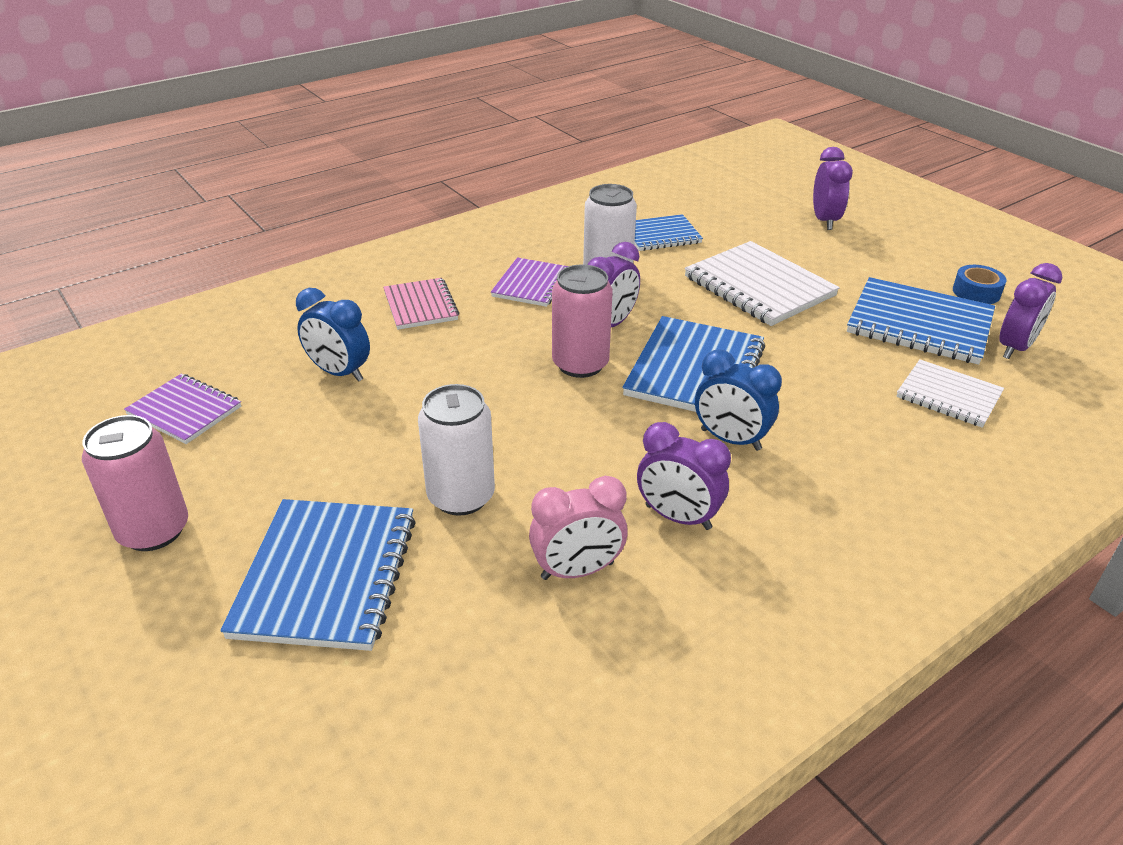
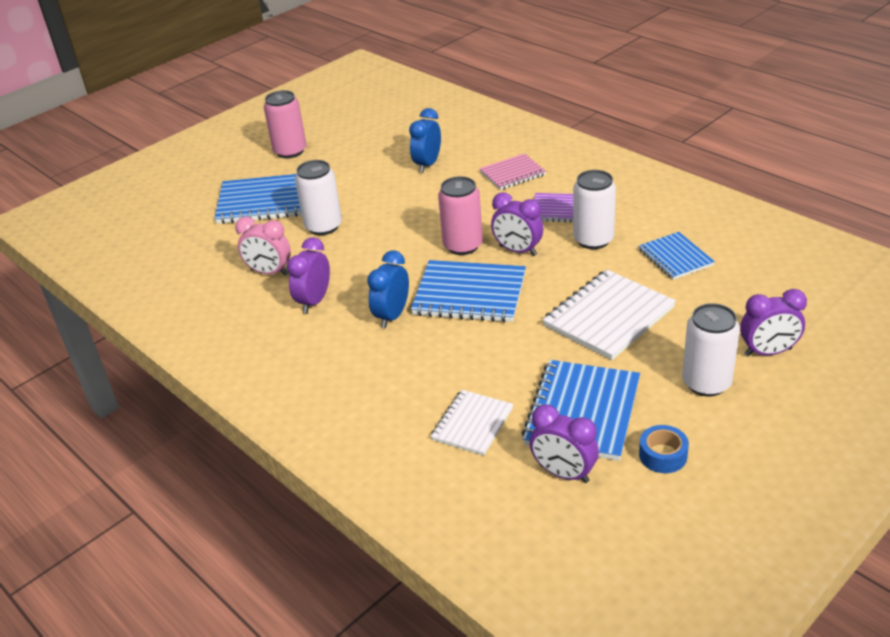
camera: 85 degrees right, 0 degrees up
(185, 411) = (381, 131): purple notebook -> none
(577, 571) = (269, 272): pink clock -> pink clock turned 45 degrees counterclockwise
(870, 255) = (706, 383): none -> white can

